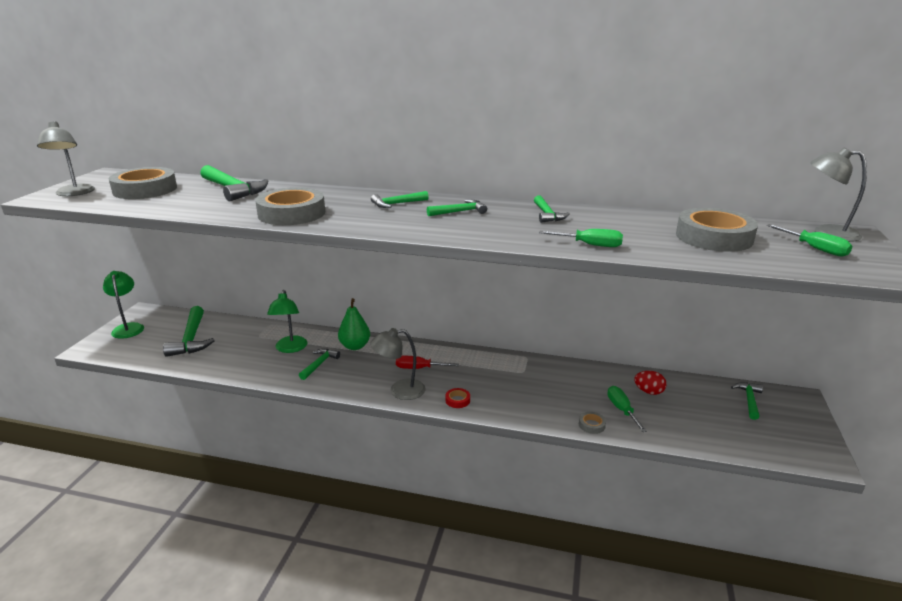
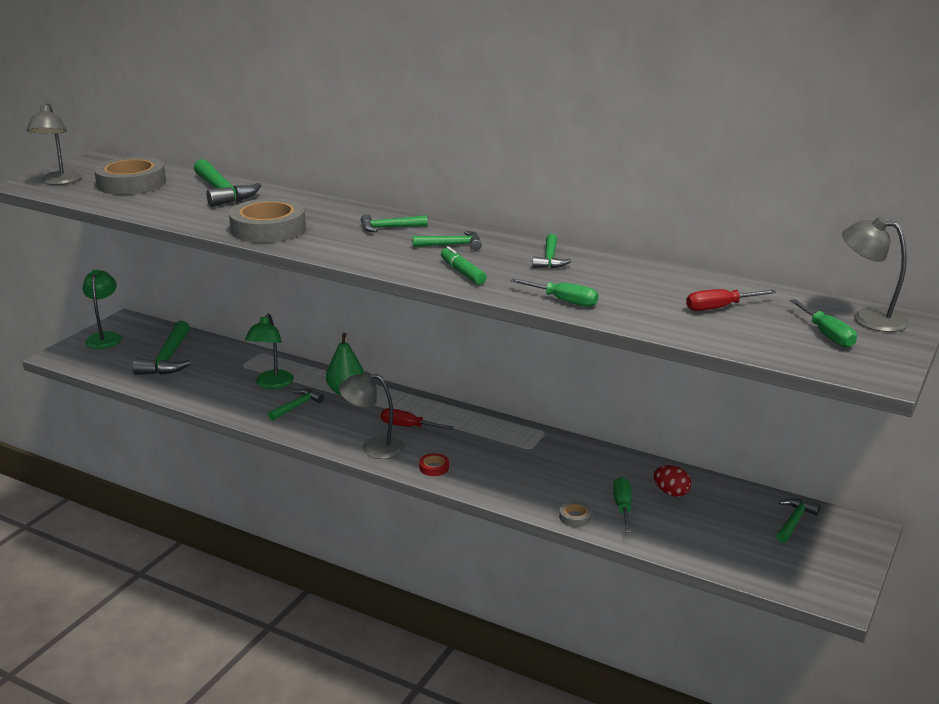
camera: 15 degrees right, 0 degrees up
(486, 231) = (462, 272): none -> green marker
(714, 237) = (719, 308): grey tape -> red screwdriver

